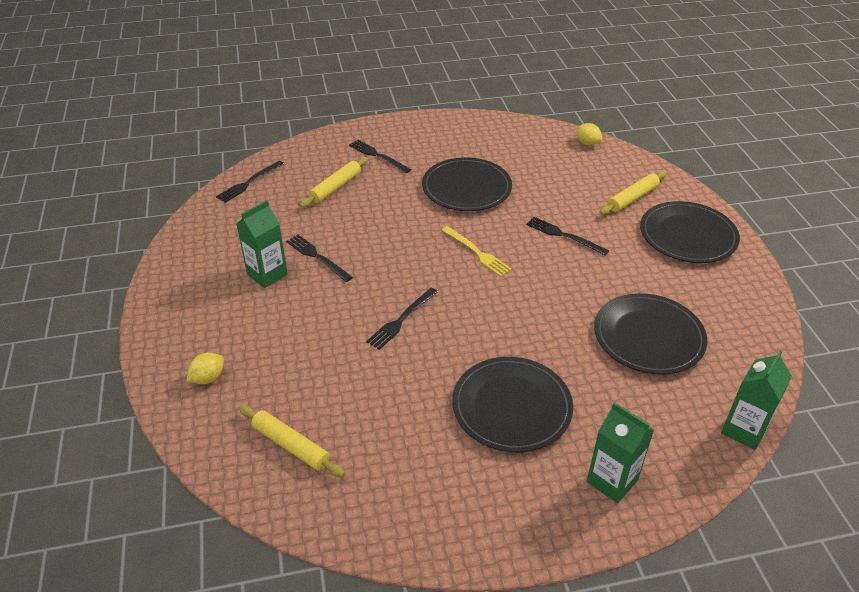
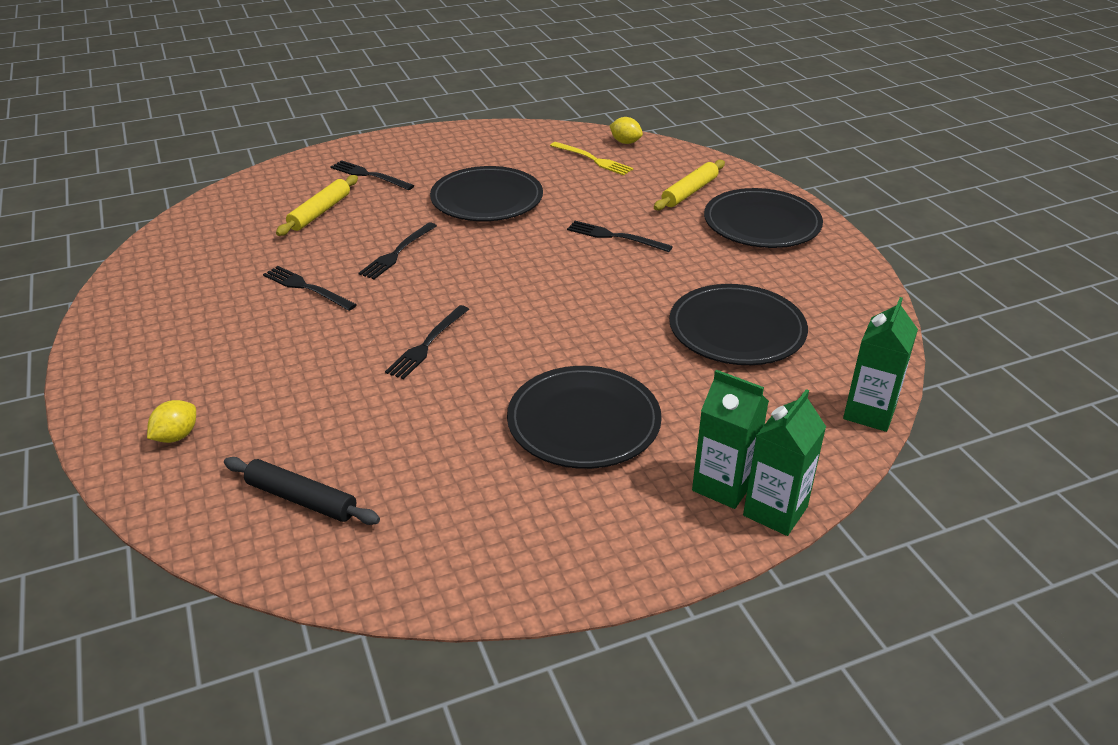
camera: 10 degrees left, 5 degrees down
(249, 183) = (204, 217): black fork -> black fork (397, 252)
(267, 274) = (242, 313): green carton -> green carton (775, 511)
(291, 445) = (301, 499): yellow rolling pin -> black rolling pin
(477, 252) = (511, 264): yellow fork -> yellow fork (593, 159)

